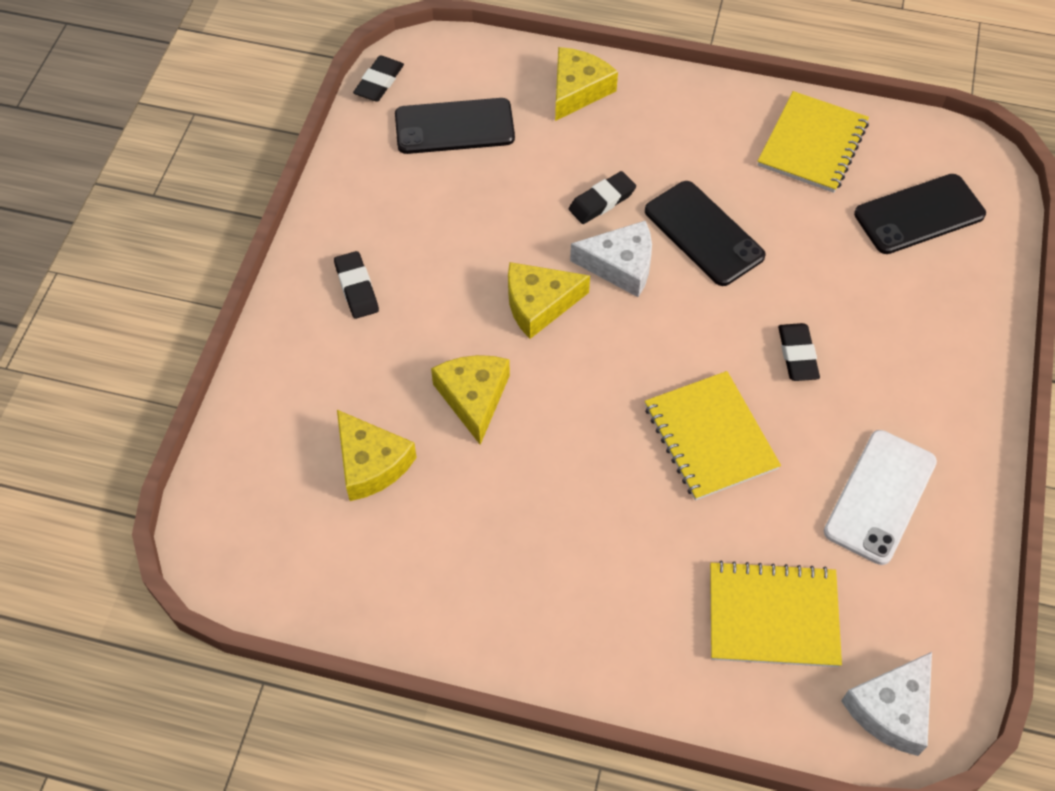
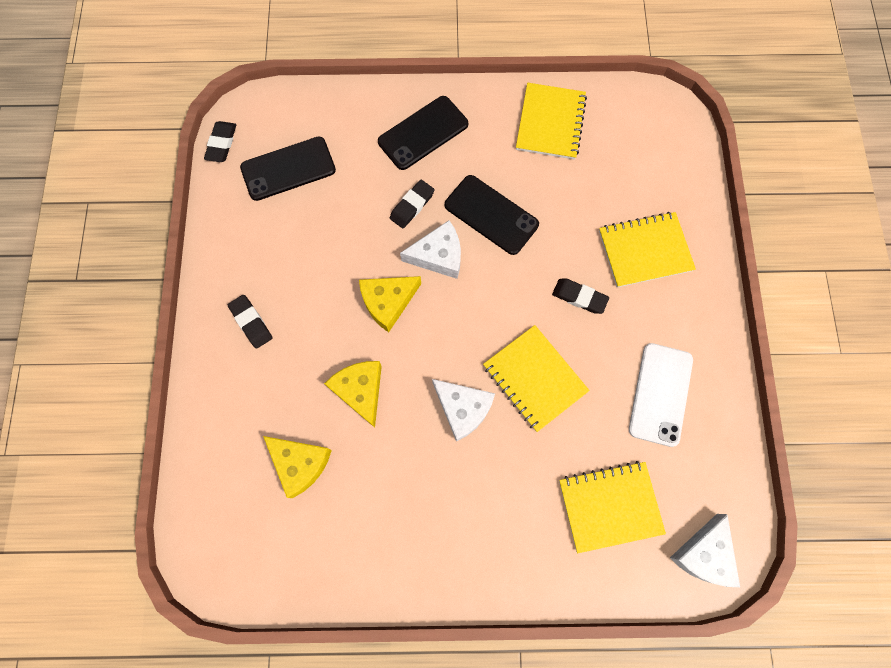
camera: 15 degrees left, 15 degrees up
(578, 90) = (371, 116): yellow cheese -> none
(603, 450) = (463, 409): none -> white cheese
(797, 355) = (579, 297): black eraser -> black eraser turned 45 degrees counterclockwise
(903, 320) = (644, 251): none -> yellow notebook
(919, 214) = (637, 162): black phone -> black phone (423, 133)

